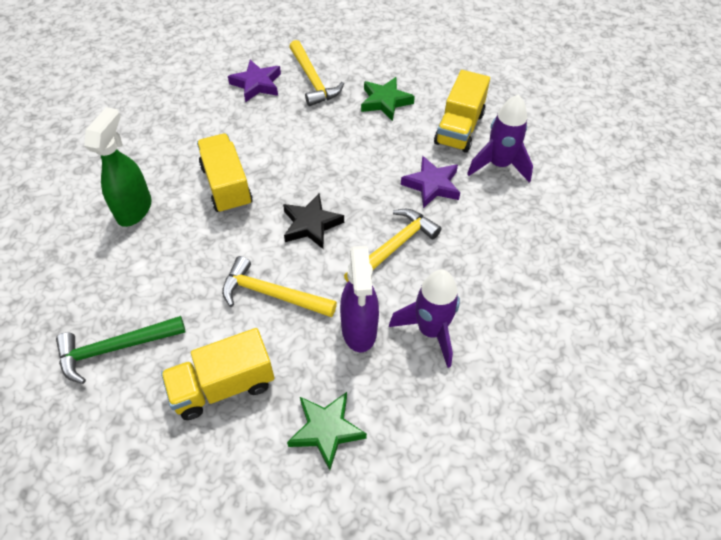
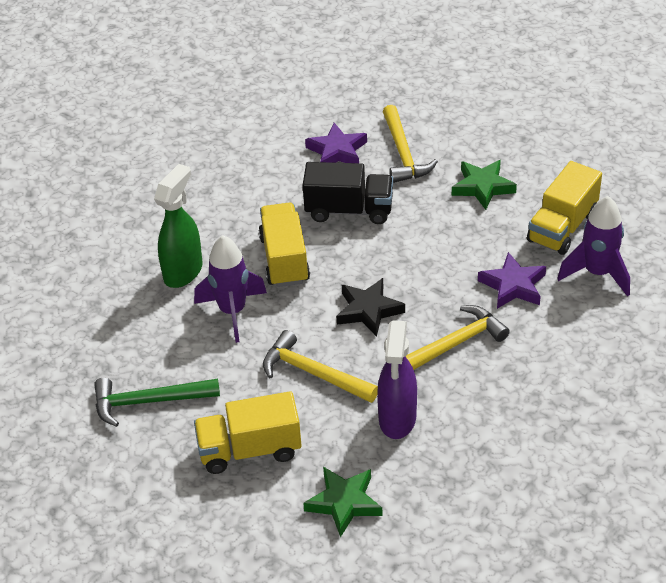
camera: 15 degrees right, 10 degrees down
(276, 134) = (349, 210): none -> black truck
(430, 331) = (472, 430): purple rocket -> purple rocket (232, 312)

